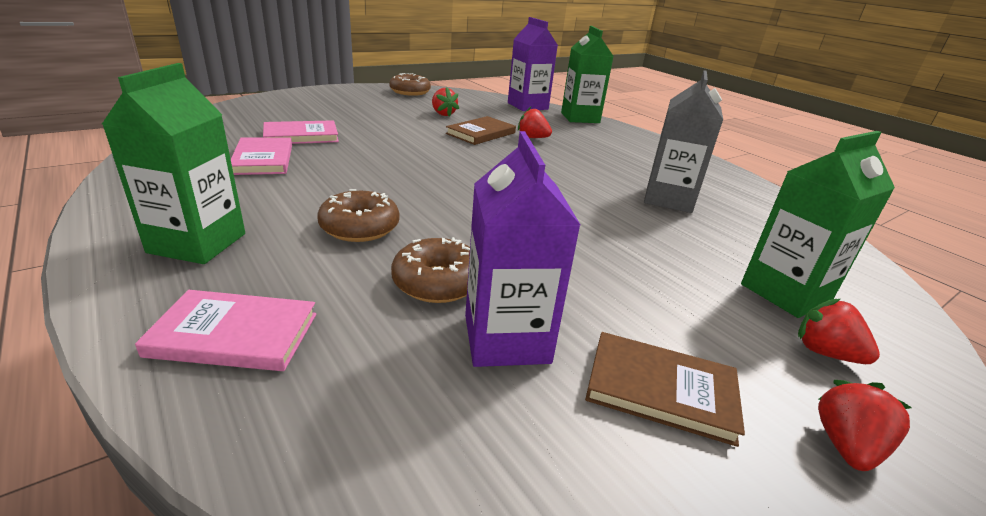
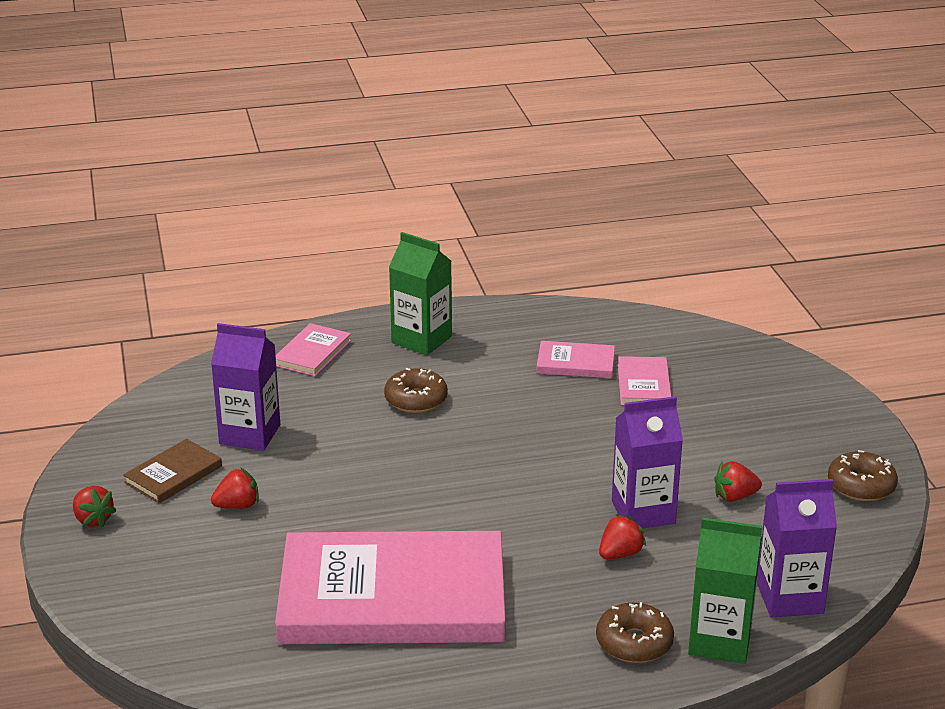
camera: 115 degrees right, 0 degrees up
(437, 282) = (322, 421): brown donut -> brown donut (634, 643)
(481, 133) = (643, 512): brown book -> purple carton
(668, 199) = (392, 597): grey carton -> pink book
(785, 292) = (206, 582): green carton -> none
(825, 352) = (144, 558): red strawberry -> red strawberry (237, 506)

